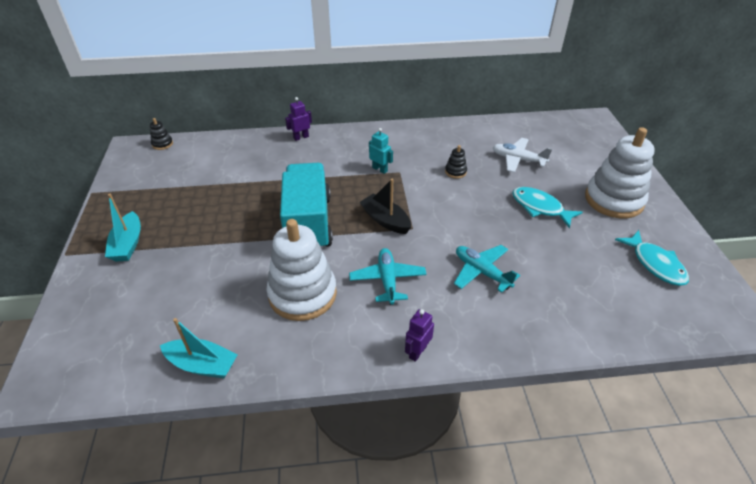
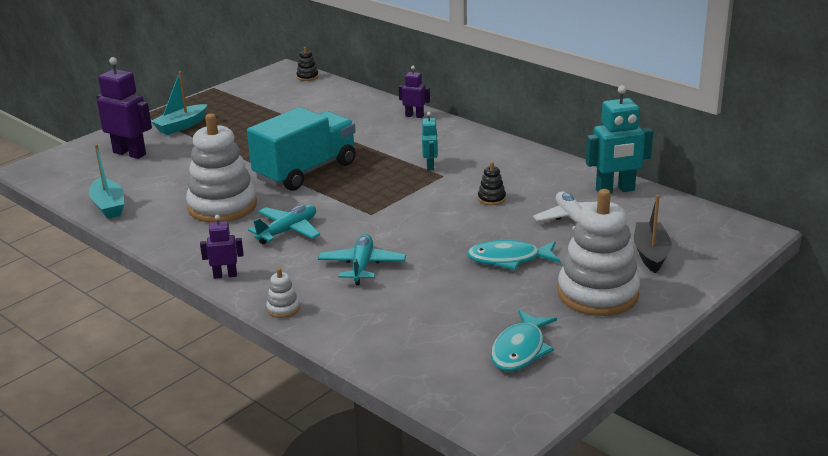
camera: 50 degrees right, 15 degrees down
(124, 300) = (130, 153): none -> purple robot
(385, 220) = (362, 198): black boat -> black boat (651, 254)
(500, 128) = (615, 190): none -> turquoise robot
(503, 345) = (283, 309): none -> white stacking toy
(540, 207) = (509, 259): turquoise fish -> turquoise fish turned 90 degrees counterclockwise

